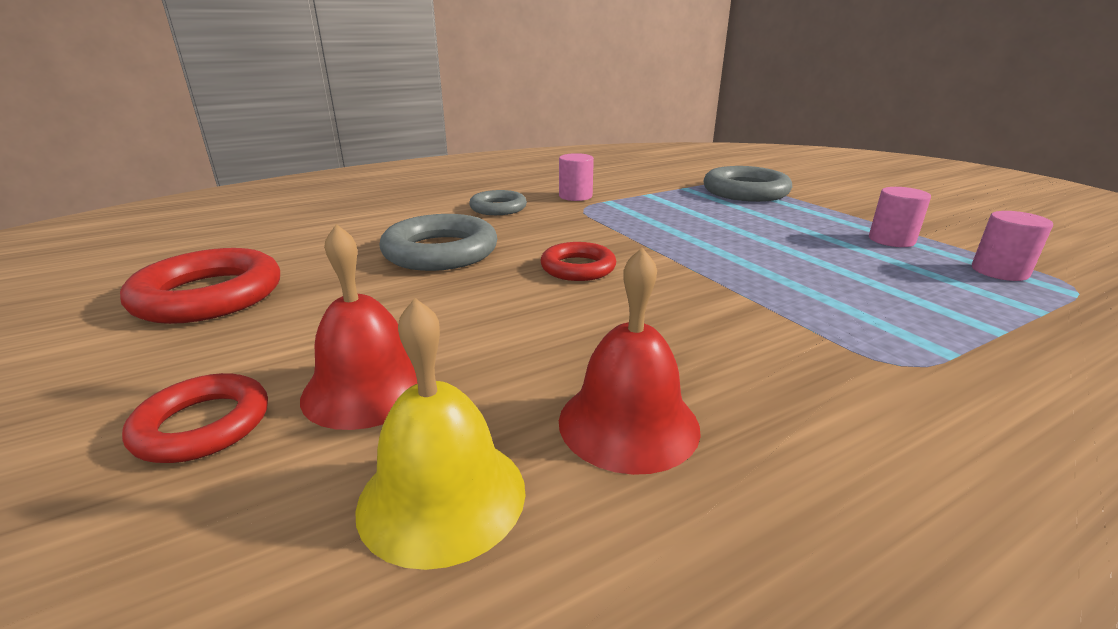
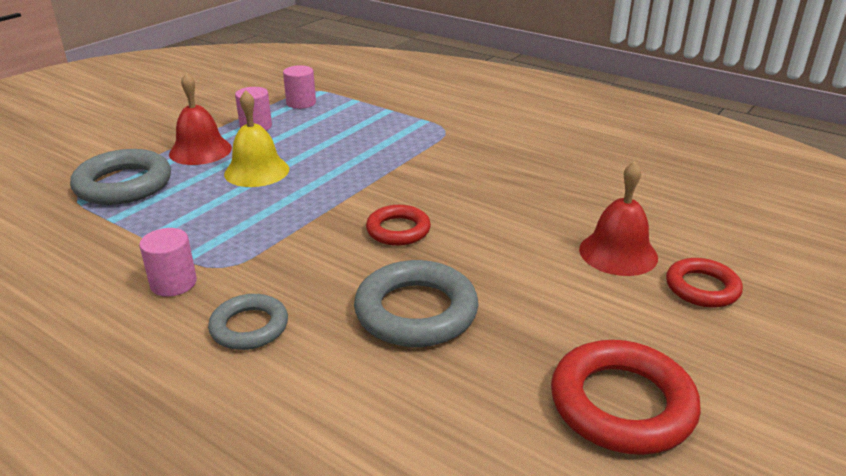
camera: 115 degrees left, 5 degrees up
(442, 496) = (646, 206): yellow bell -> yellow bell (257, 171)
(628, 423) = (559, 180): red bell -> red bell (200, 150)

